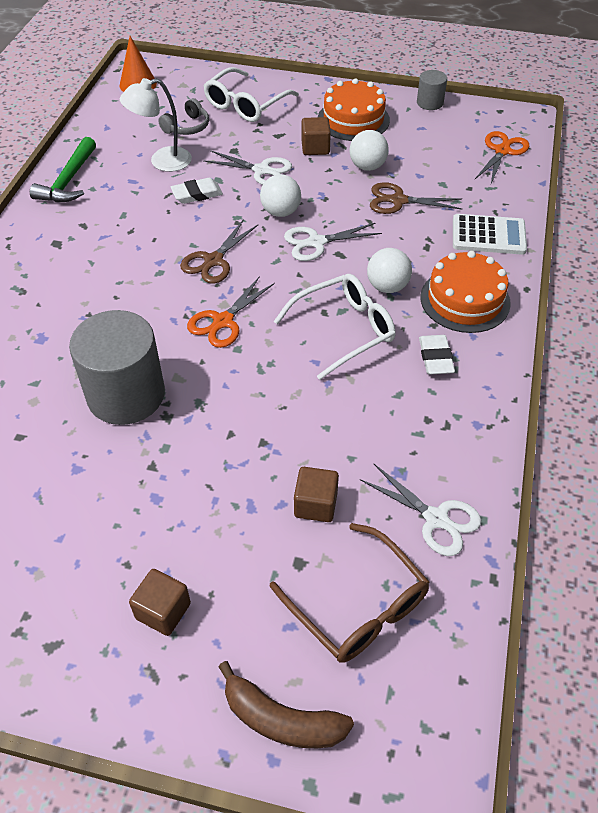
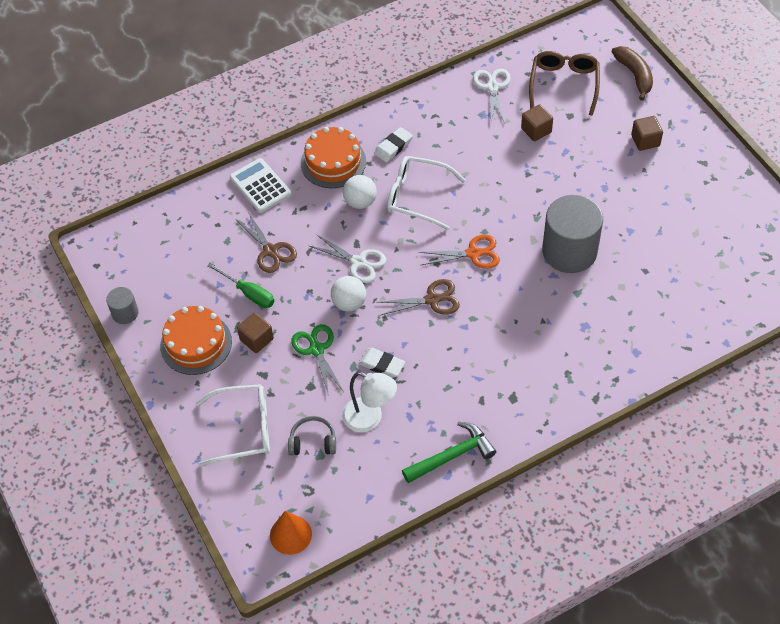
camera: 130 degrees left, 5 degrees up
(261, 170) = (316, 350): white scissors -> green scissors
(367, 166) = (249, 293): white ball -> green screwdriver
(502, 151) = (153, 233): orange scissors -> none

